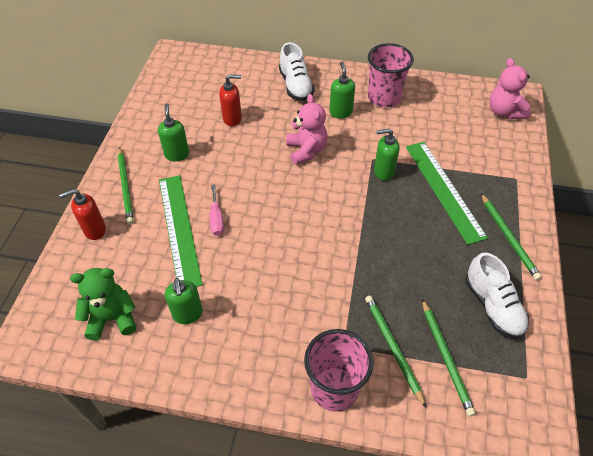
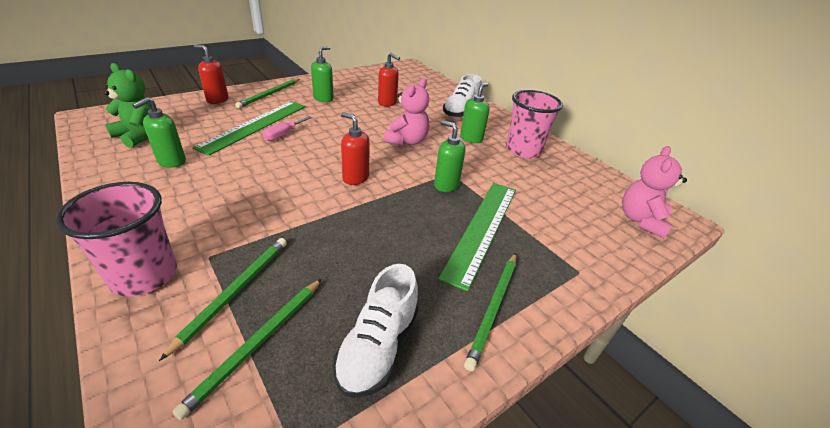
camera: 40 degrees right, 15 degrees down
(326, 214) = (355, 178): none -> red soap dispenser

